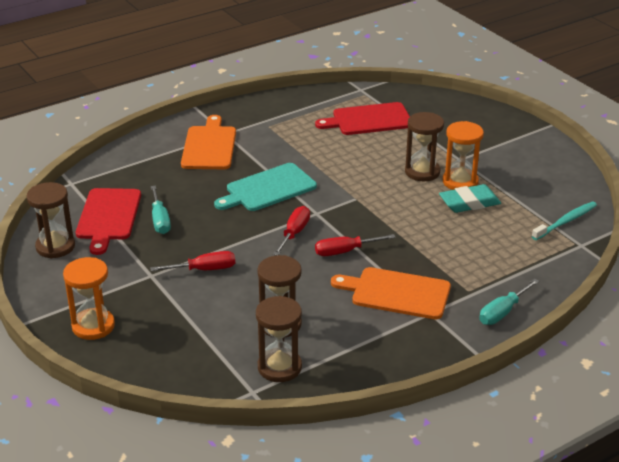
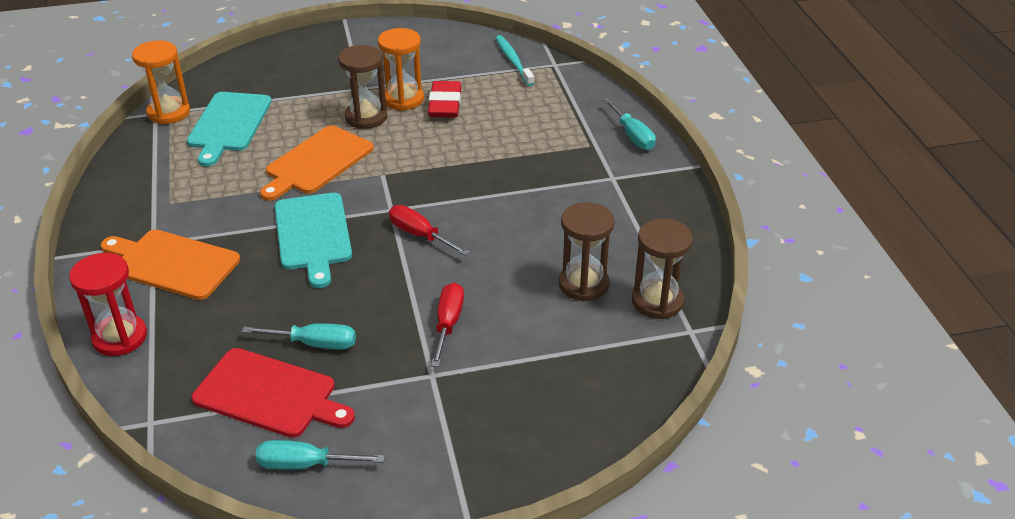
camera: 70 degrees left, 5 degrees up
(55, 246) = (305, 464): brown hourglass -> turquoise screwdriver
(93, 326) = (511, 450): orange hourglass -> orange hourglass (169, 112)
(135, 150) = (120, 337): none -> red hourglass
(345, 251) = (478, 206): red screwdriver -> none
(368, 120) = (228, 125): red cutting board -> turquoise cutting board
(396, 293) = (570, 190): orange cutting board -> orange cutting board (316, 162)
(469, 203) = (445, 104): turquoise eraser -> red eraser

